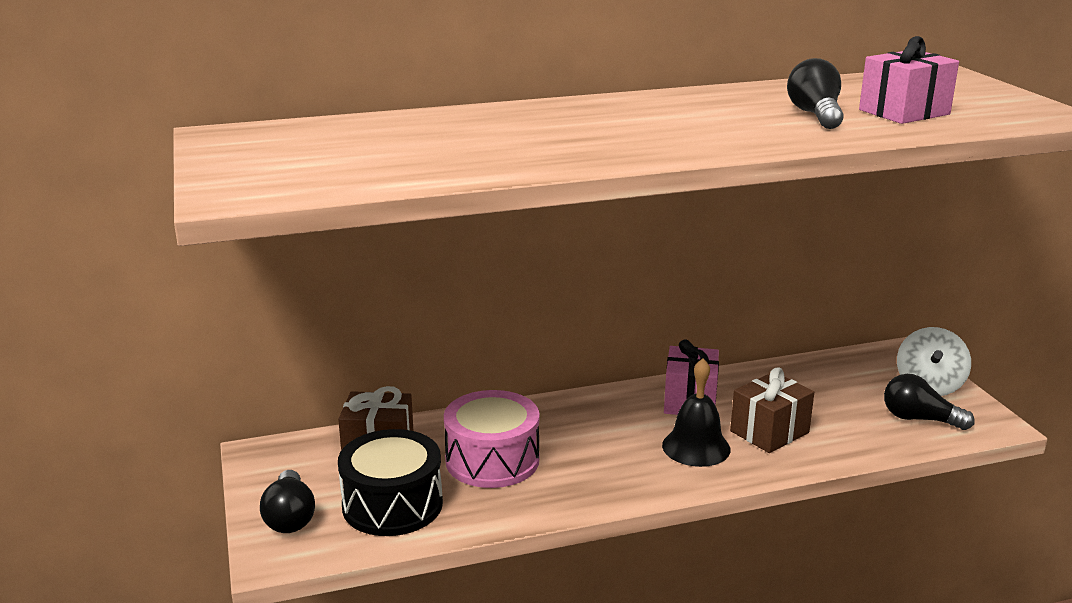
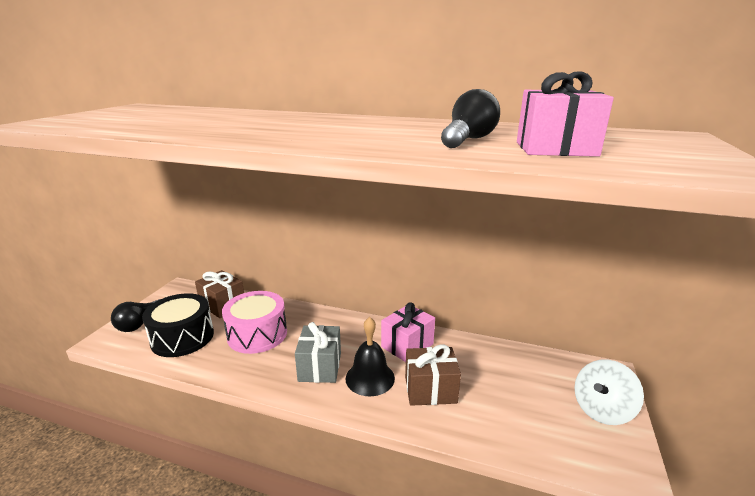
camera: 35 degrees right, 0 degrees up
(626, 460) = (320, 367): none -> grey gift
(919, 419) = (561, 434): black light bulb -> none

